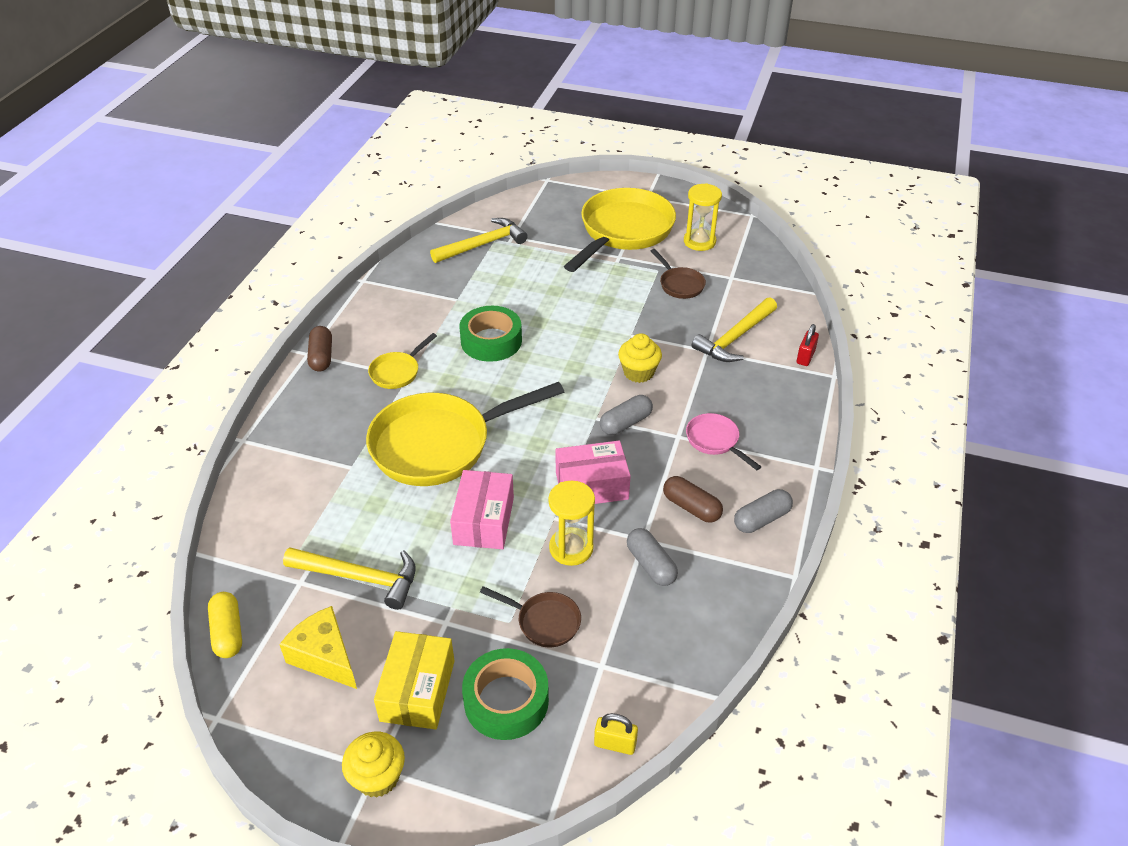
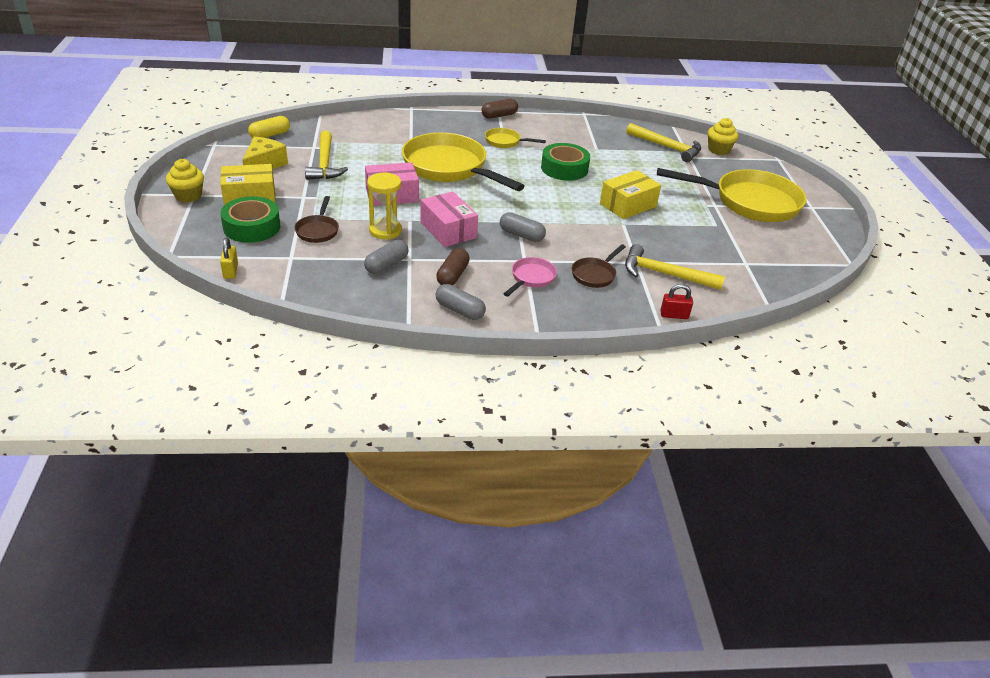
camera: 65 degrees right, 5 degrees down
(594, 318) = (628, 205): none -> yellow box
(638, 372) = (582, 233): yellow cupcake -> yellow cupcake (718, 150)
(679, 284) = (708, 238): brown pan -> brown pan (595, 274)
(699, 241) = (778, 241): yellow hourglass -> none

